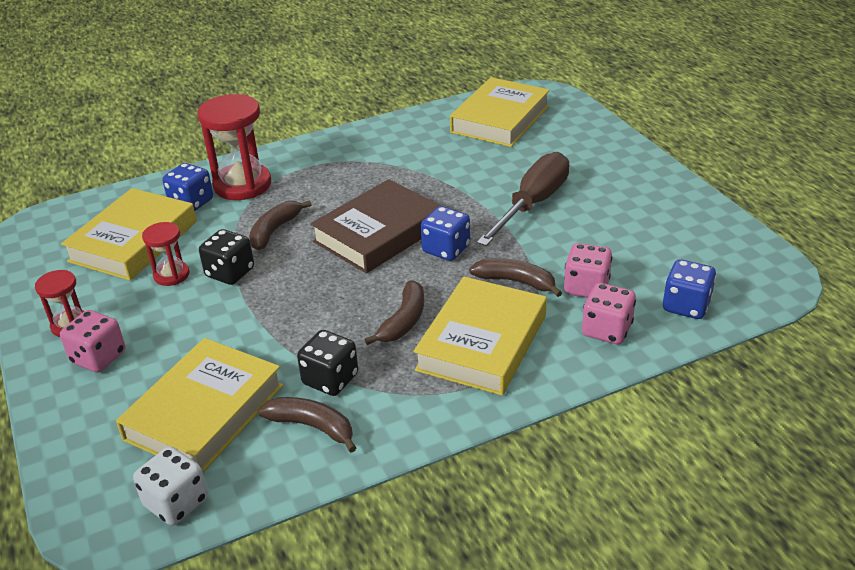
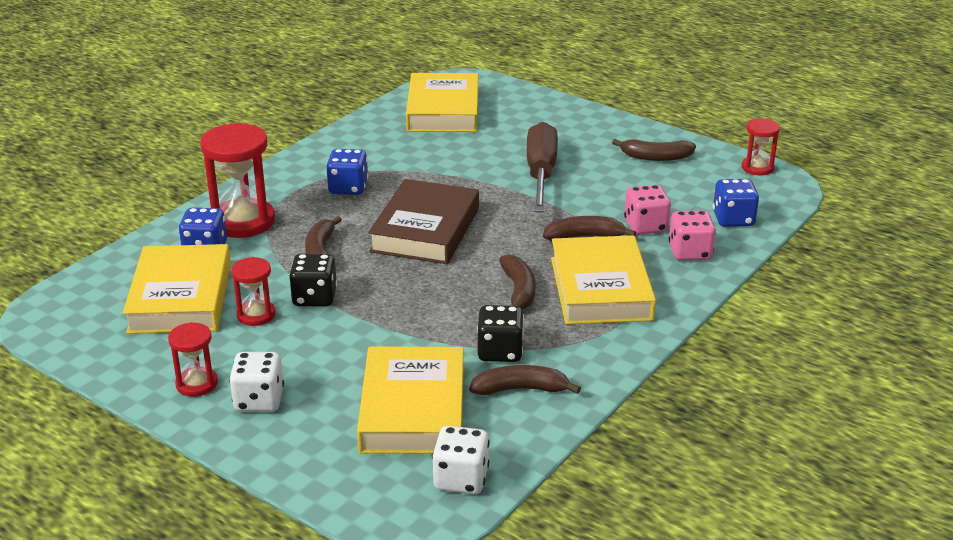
camera: 30 degrees left, 5 degrees down
(98, 357) = (259, 400): pink dice -> white dice
(446, 249) = (500, 227): blue dice -> blue dice (348, 188)
(662, 215) = (656, 157): none -> brown banana
(763, 254) = (757, 168): none -> red hourglass

